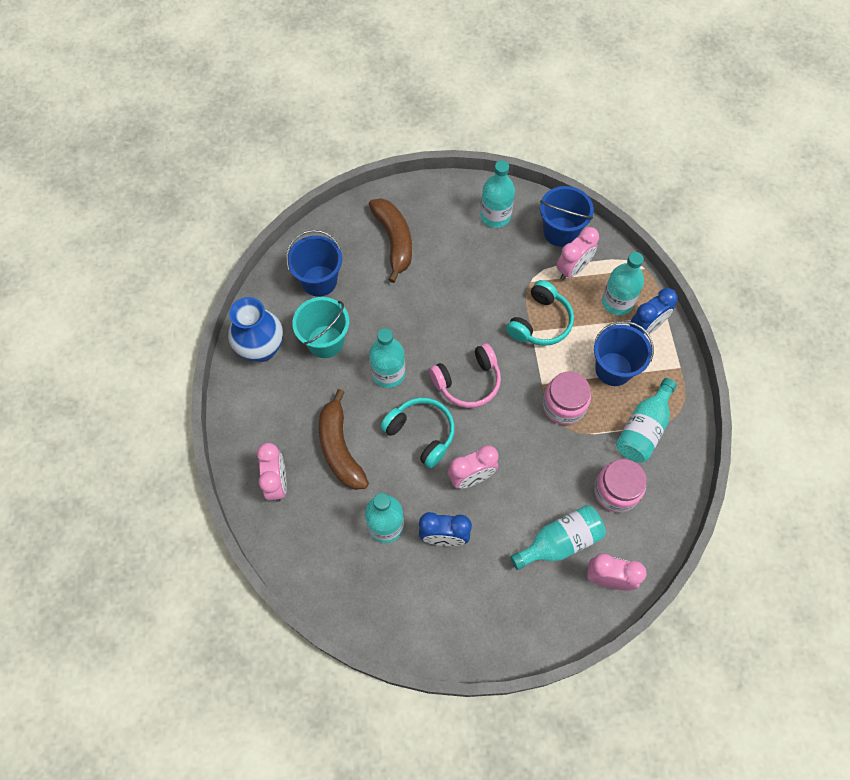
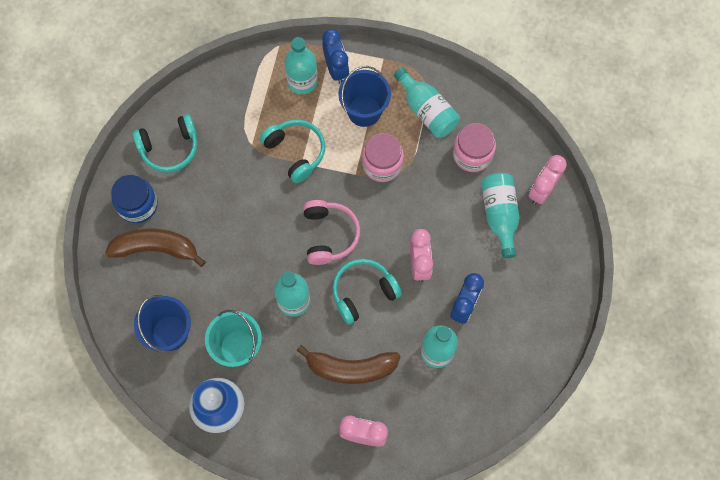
camera: 70 degrees left, 5 degrees up
(429, 211) = (138, 205): none -> blue jar
(495, 216) = (169, 148): turquoise bottle -> turquoise headphones
(560, 232) = (212, 99): blue bucket -> none
(572, 269) = (254, 104): pink clock -> none

